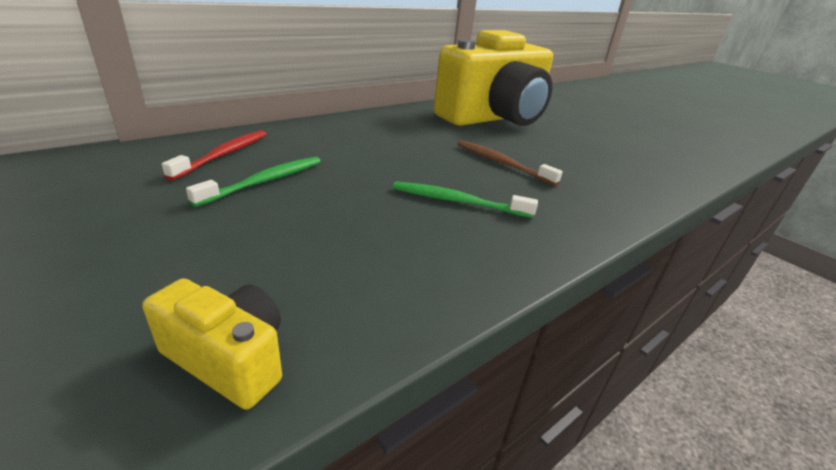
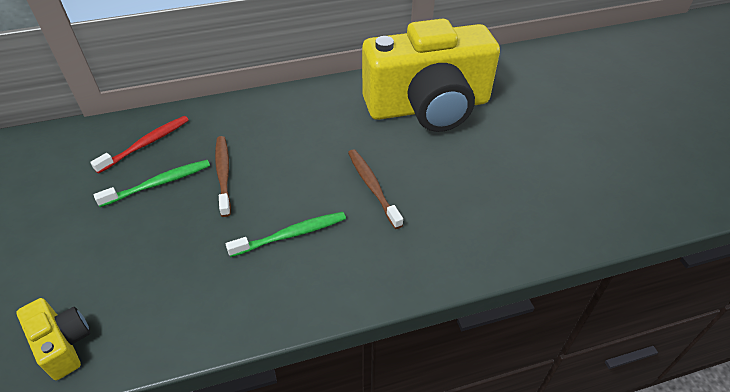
camera: 25 degrees right, 15 degrees up
(340, 168) = (223, 174): none -> brown toothbrush
(459, 202) = (291, 235): green toothbrush -> green toothbrush turned 120 degrees clockwise

